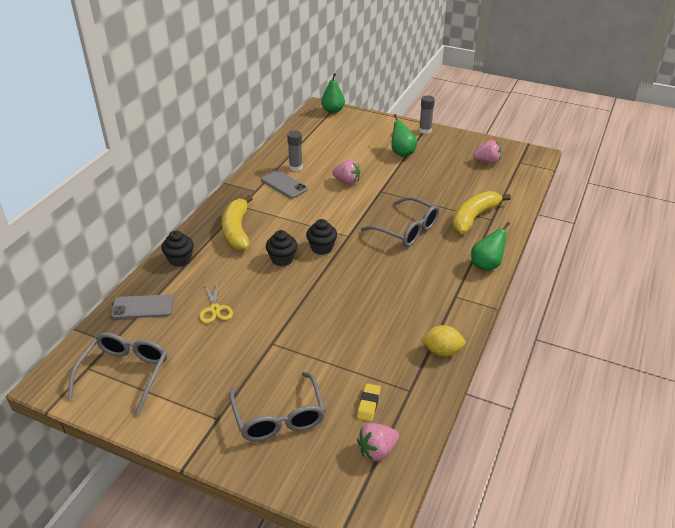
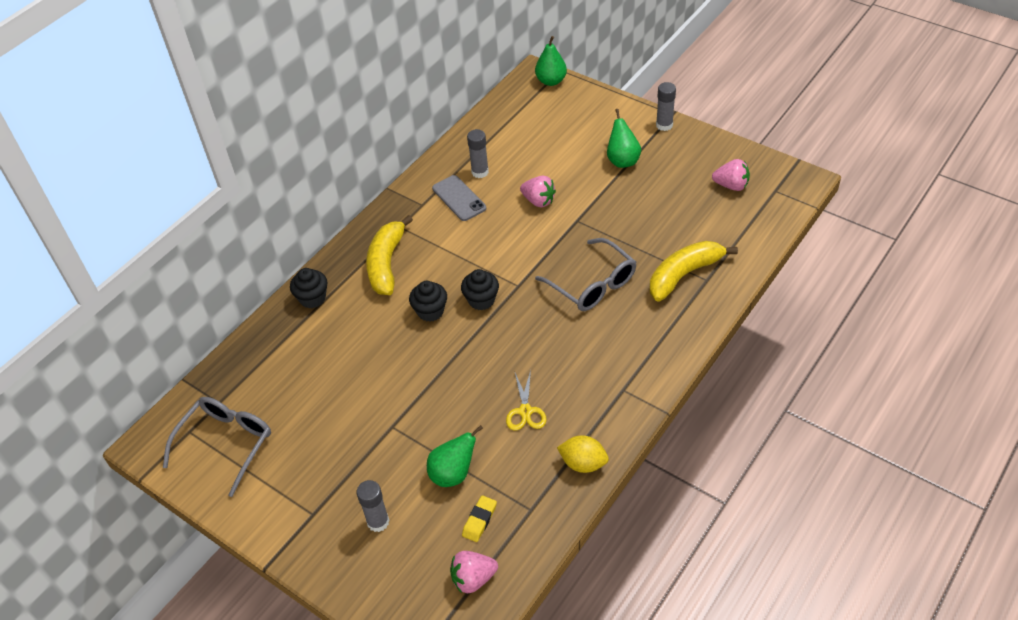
camera: 15 degrees right, 10 degrees up
(142, 307) = (259, 359): grey phone -> none
(215, 309) = (338, 373): yellow scissors -> yellow scissors (525, 411)
(279, 417) = (378, 522): grey glasses -> grey glue stick
(486, 265) = (676, 349): green pear -> green pear (453, 474)

